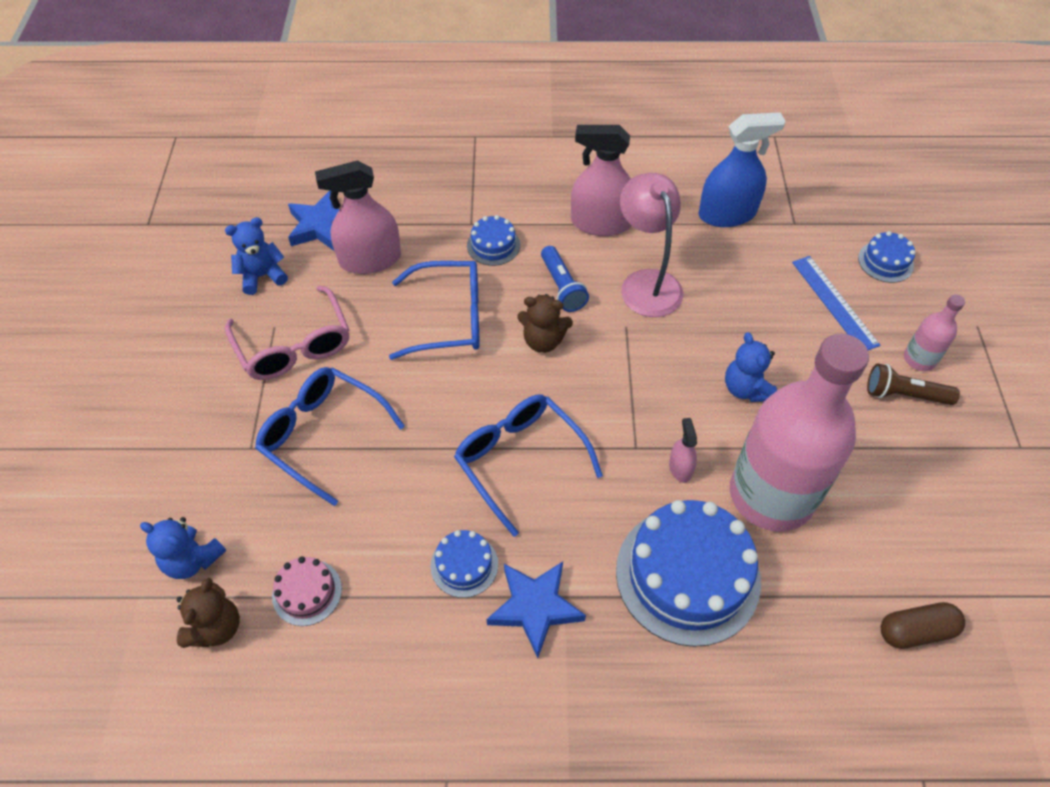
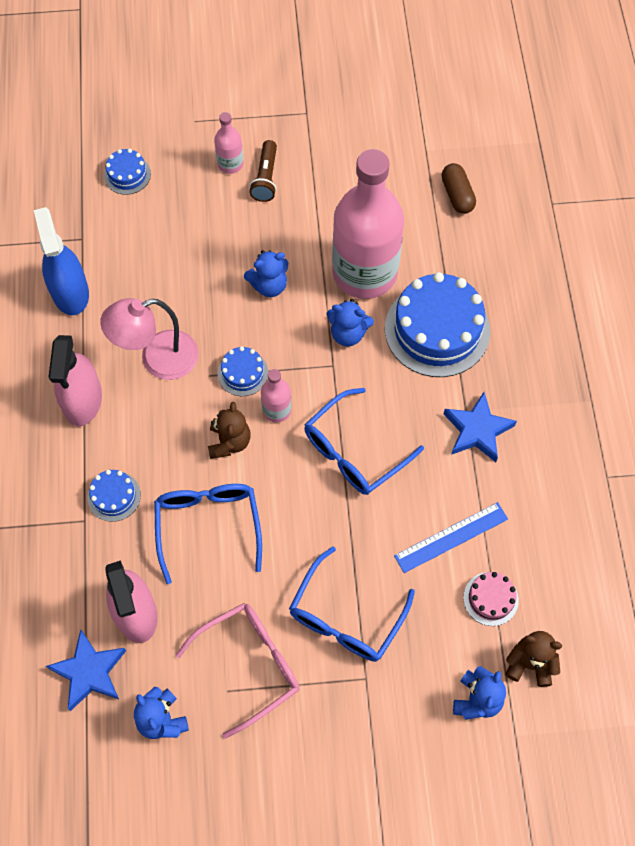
camera: 95 degrees left, 10 degrees up
(464, 565) = (451, 483): blue cake -> blue cake (243, 373)
(562, 287) = (165, 430): blue flashlight -> none
(579, 386) = (277, 410): none -> pink bottle
(680, 468) = (348, 333): pink spray bottle -> blue teddy bear
(834, 303) = (175, 216): blue ruler -> blue ruler (451, 537)

